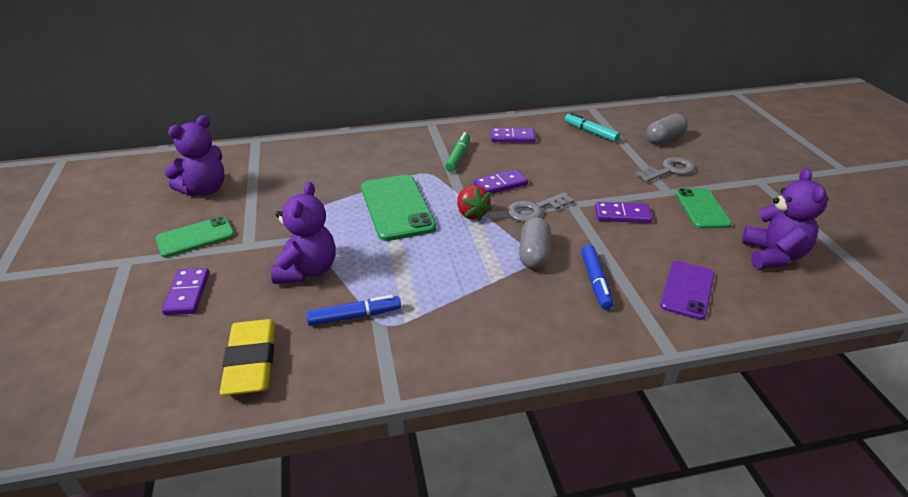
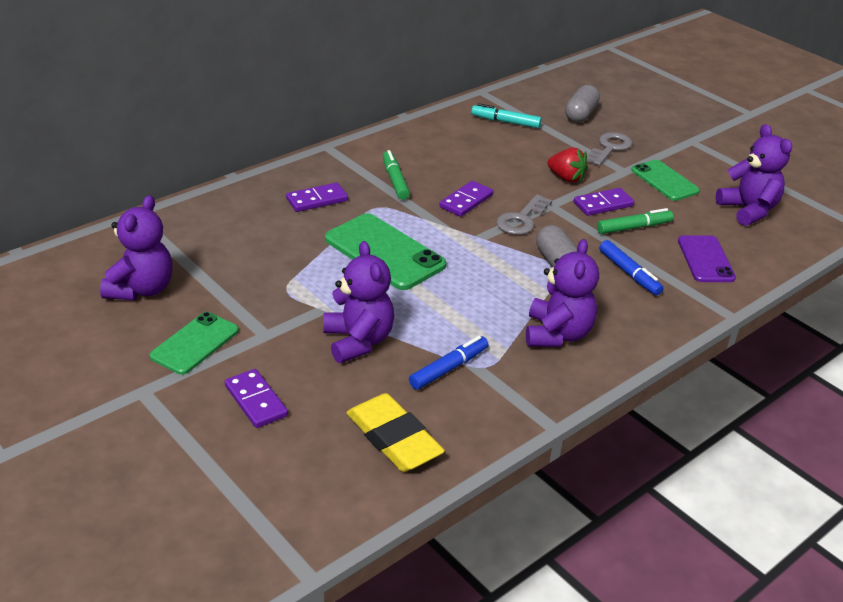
camera: 30 degrees left, 0 degrees up
(471, 214) = (466, 239): red strawberry -> red strawberry (566, 178)
(477, 316) = (557, 334): none -> purple teddy bear
(512, 137) = (432, 145): purple domino -> purple domino (317, 200)
(635, 242) = (633, 227): none -> green marker

